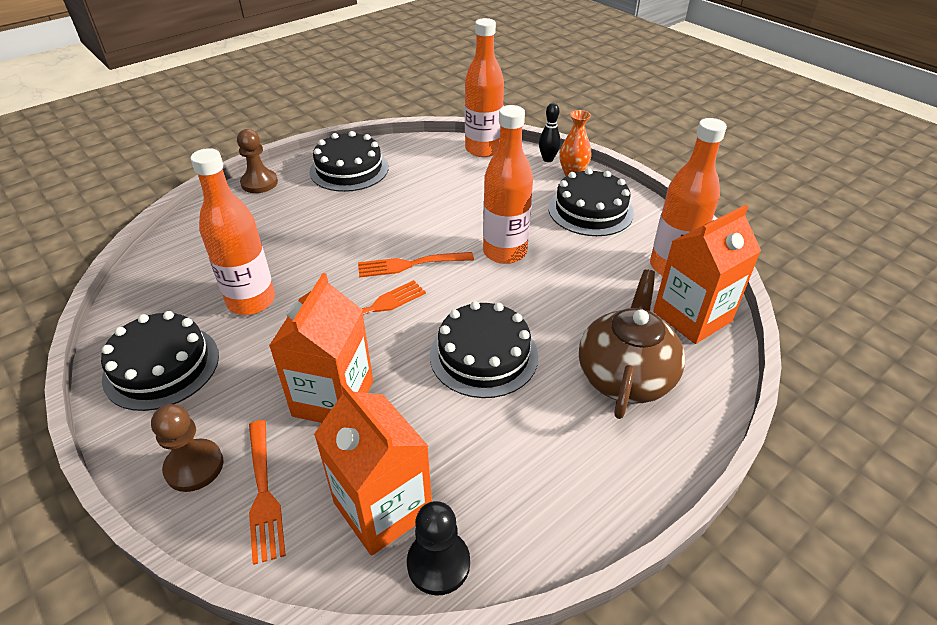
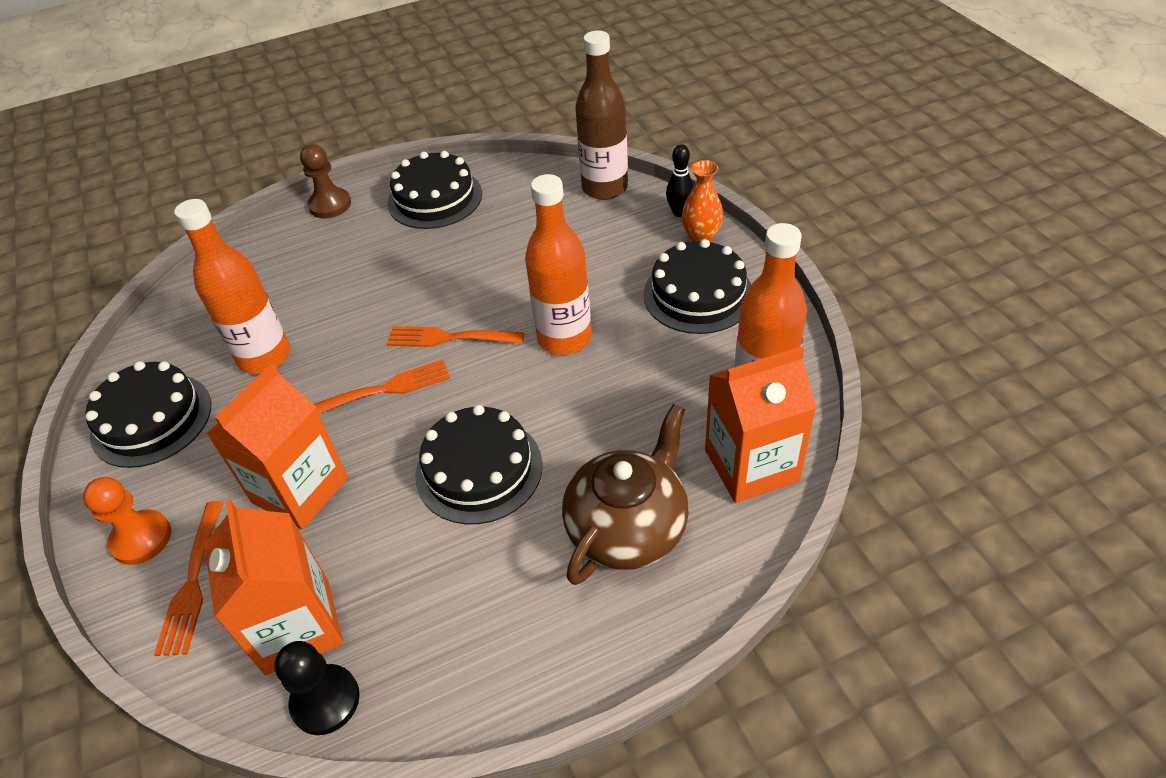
camera: 20 degrees right, 5 degrees up
(194, 466) = (141, 539): brown pawn -> orange pawn
(483, 149) = (605, 188): orange bottle -> brown bottle

